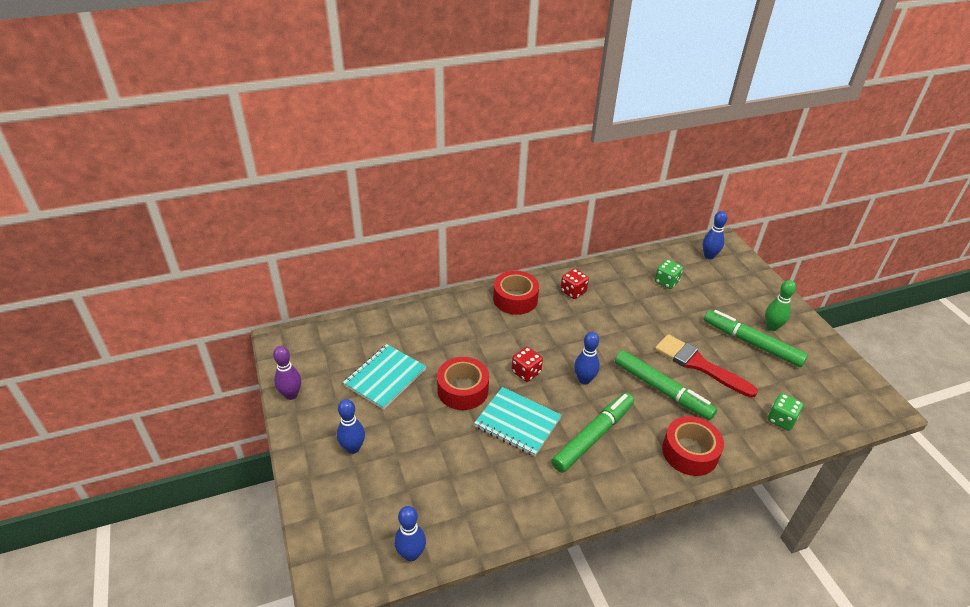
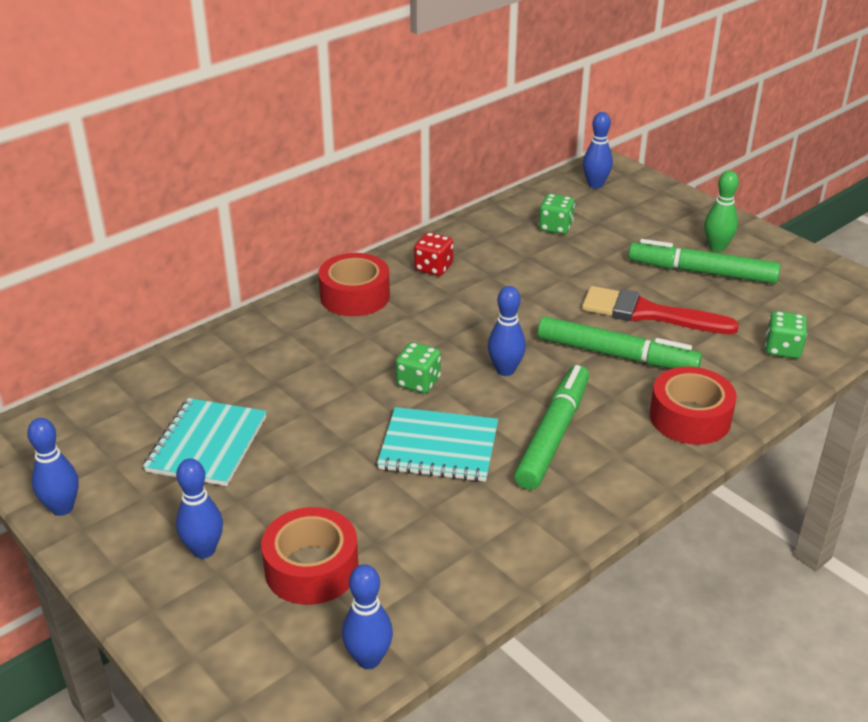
camera: 20 degrees left, 5 degrees down
(291, 395) = (62, 508): purple bowling pin -> blue bowling pin
(463, 390) = (336, 428): red tape -> red tape (311, 568)
(526, 372) = (418, 382): red dice -> green dice

